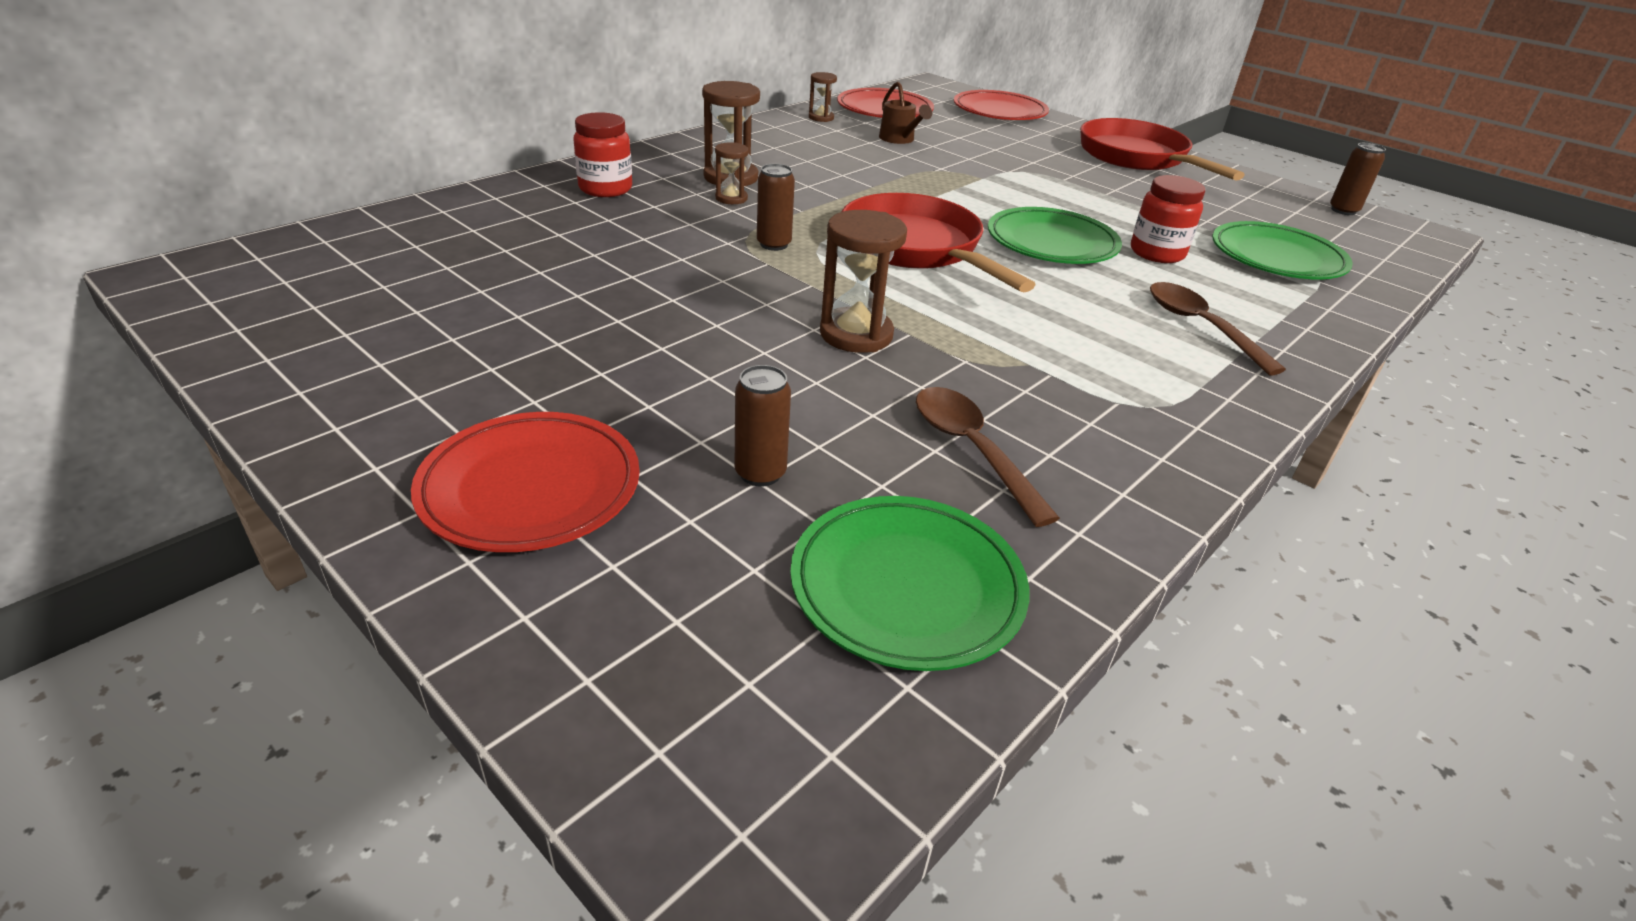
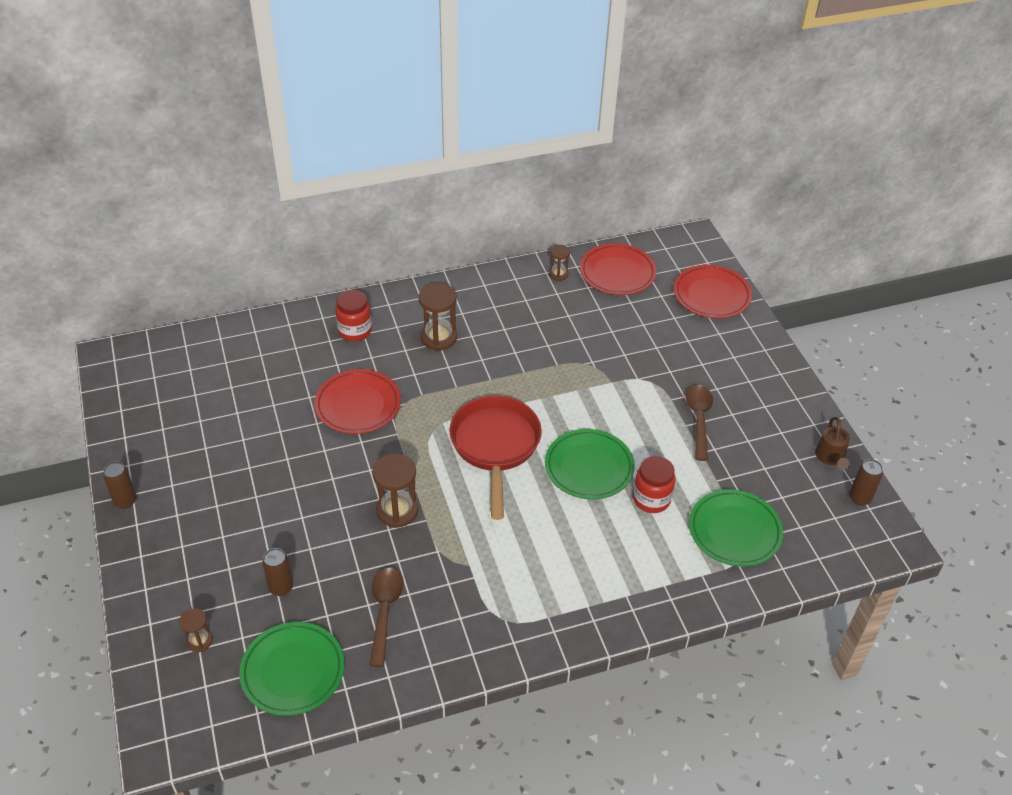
camera: 30 degrees right, 10 degrees up
(530, 488) = (186, 559): red plate -> red plate (358, 405)
(731, 198) = (422, 361): brown hourglass -> brown hourglass (199, 641)
(773, 244) = (413, 417): brown can -> brown can (125, 501)
(899, 140) = (593, 318): brown watering can -> brown watering can (830, 458)
(1137, 158) = (762, 387): red pan -> none
(1200, 327) = (602, 573): brown spoon -> brown spoon (699, 419)

